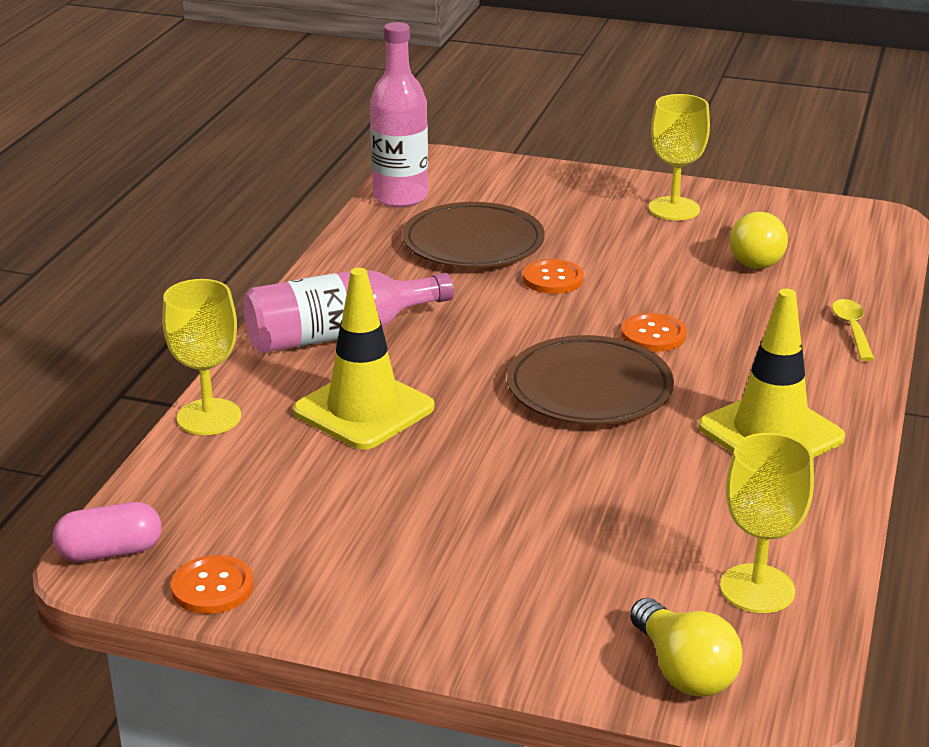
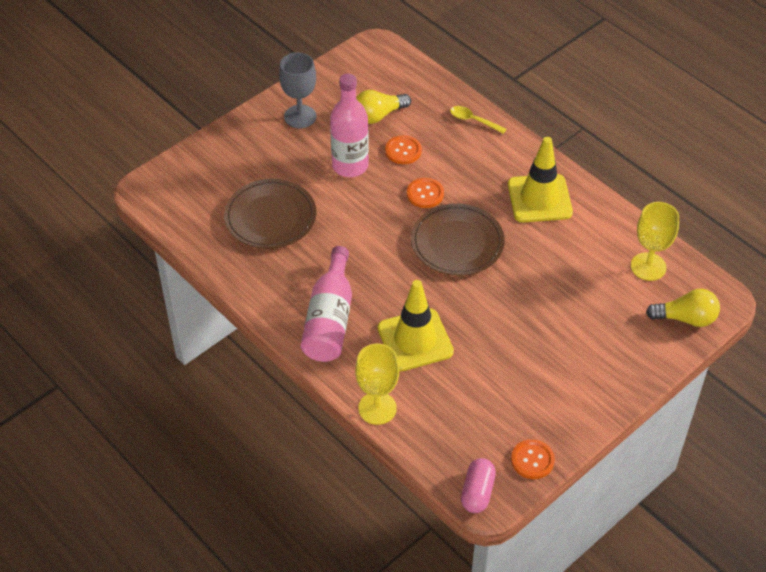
camera: 60 degrees left, 20 degrees up
(400, 197) = (185, 224): pink bottle -> pink bottle (350, 166)
(553, 279) = (338, 204): orange button -> orange button (403, 151)
(674, 209) = (300, 116): yellow goblet -> grey goblet
(754, 258) = (378, 115): yellow light bulb -> yellow light bulb turned 120 degrees clockwise

